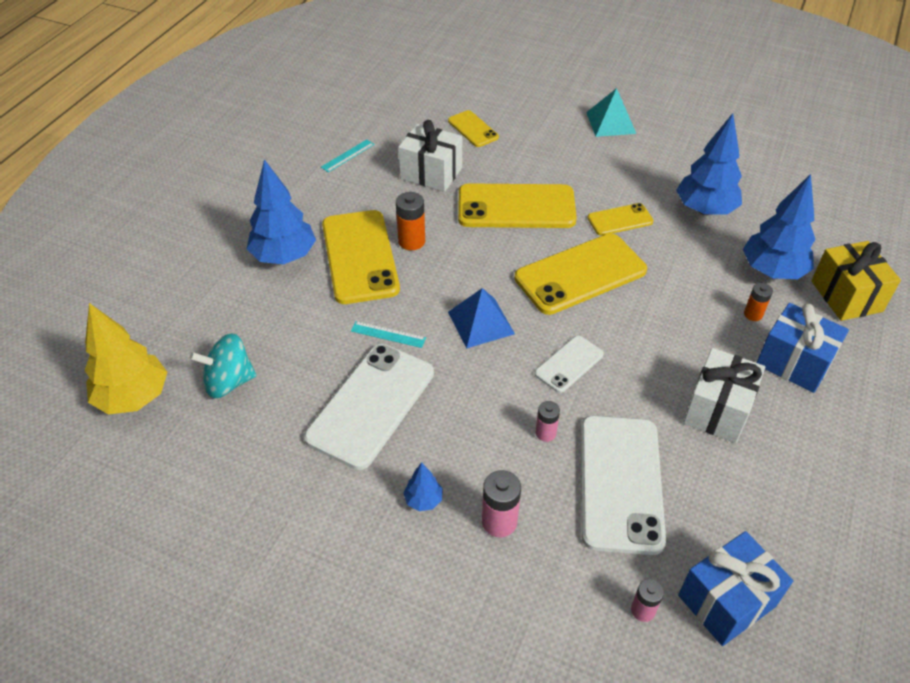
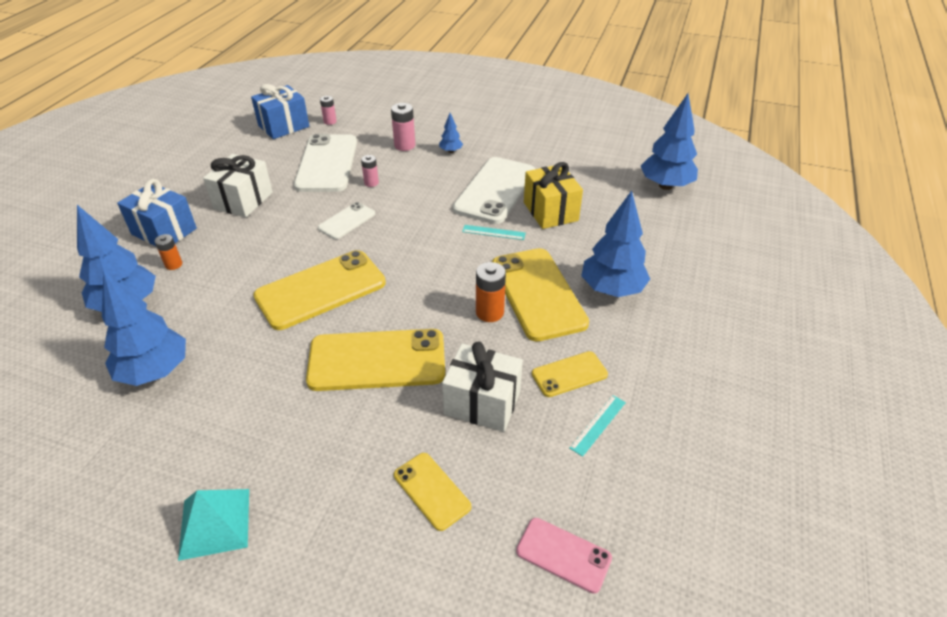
camera: 175 degrees right, 5 degrees down
(133, 397) = (665, 186): yellow tree -> blue tree
(229, 382) = (604, 197): turquoise spinning top -> none
(396, 99) = (563, 555): none -> pink phone
(480, 322) = (417, 245): blue pyramid -> none
(620, 220) = (261, 351): yellow phone -> yellow phone (569, 374)
(846, 296) = (73, 285): yellow gift -> yellow gift (550, 211)

